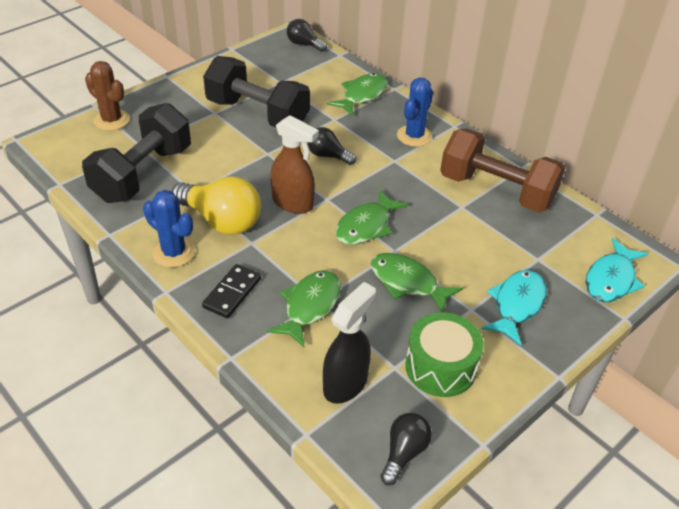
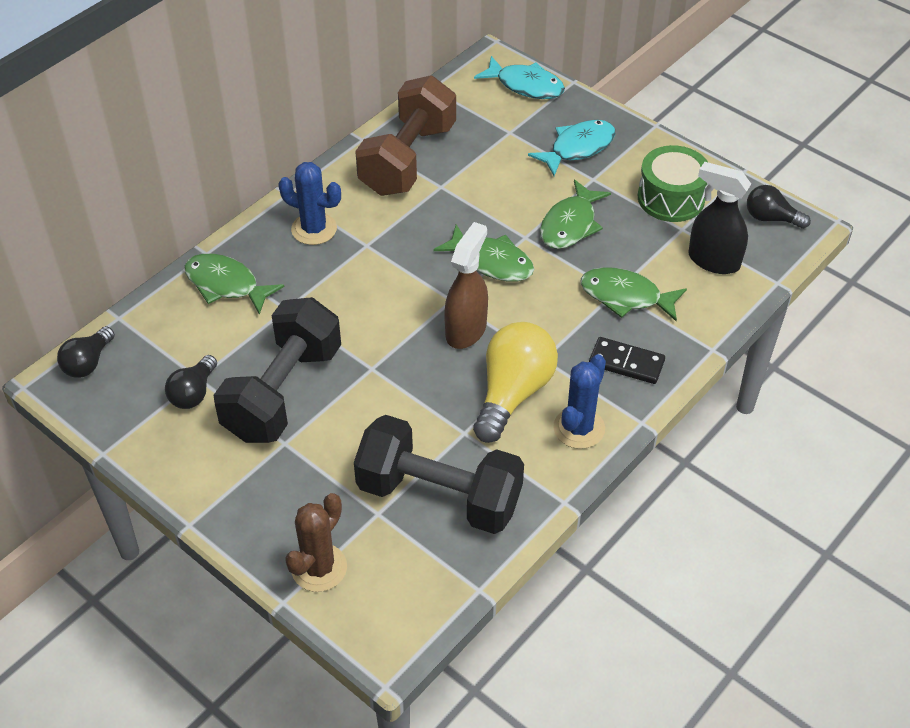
camera: 95 degrees left, 5 degrees up
(328, 156) = (367, 307): black light bulb -> black light bulb (193, 393)
(516, 305) = (578, 148): turquoise fish -> turquoise fish turned 120 degrees clockwise

